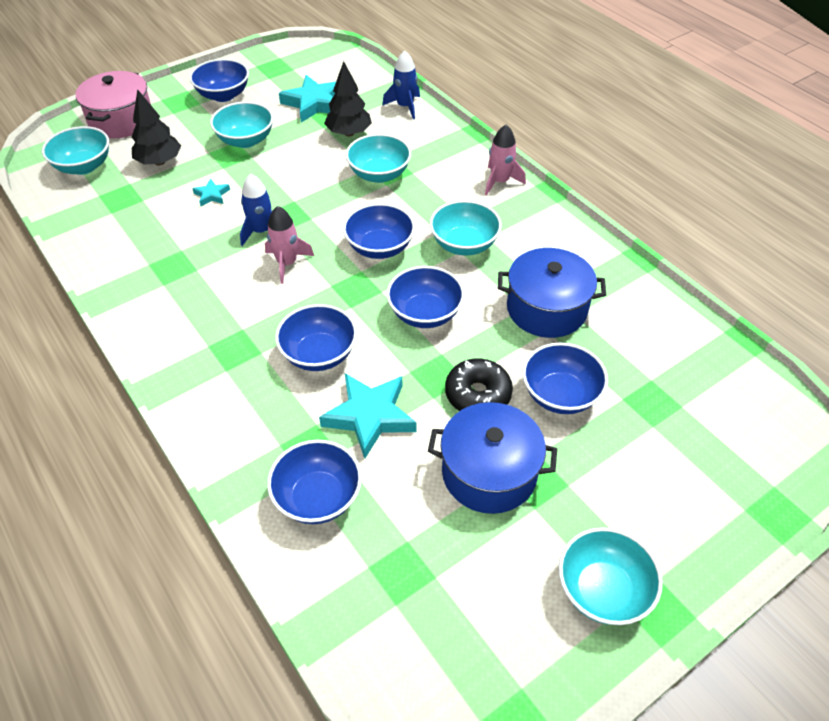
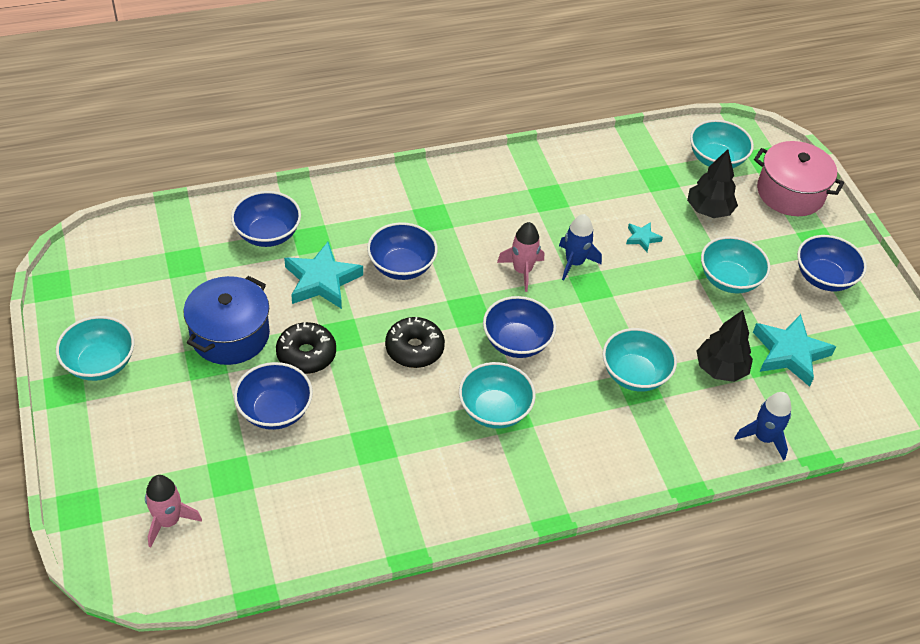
camera: 105 degrees right, 0 degrees up
(425, 314) = (414, 349): blue bowl -> black donut
(500, 182) = (586, 480): pink rocket -> pink rocket (168, 521)
(546, 309) = (377, 443): blue pot -> none

